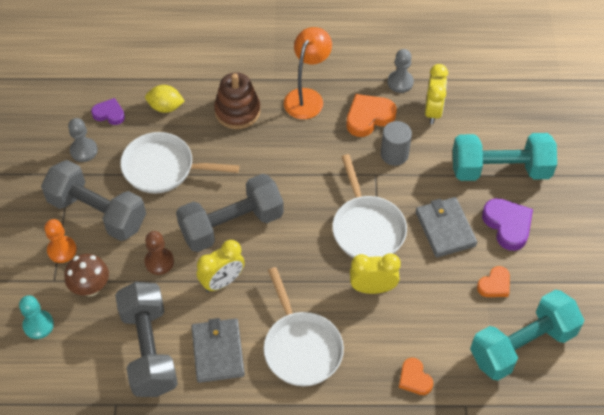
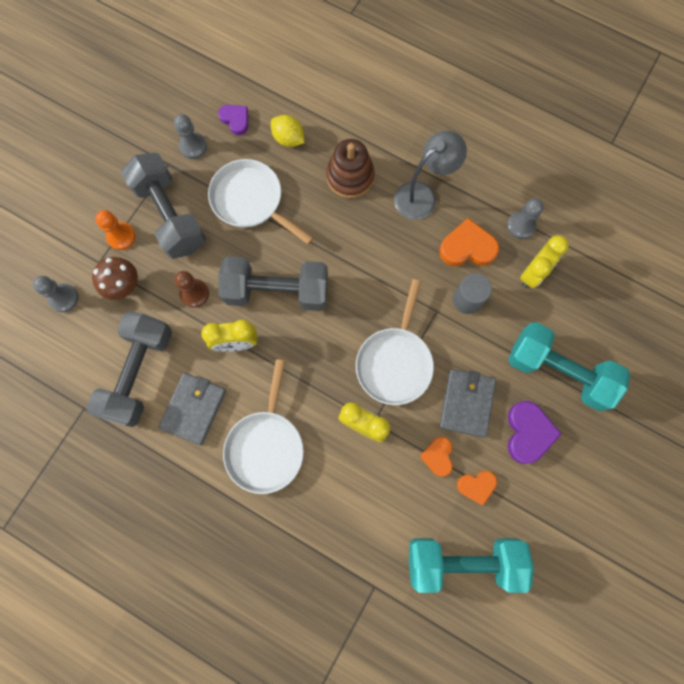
camera: 30 degrees right, 20 degrees up
(38, 325) = (64, 298): turquoise pawn -> grey pawn
(307, 97) = (422, 195): orange lamp -> grey lamp
(414, 379) = (345, 534): orange heart -> orange heart (438, 456)

